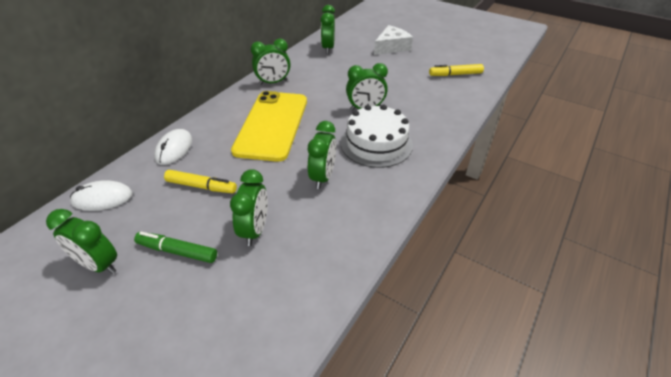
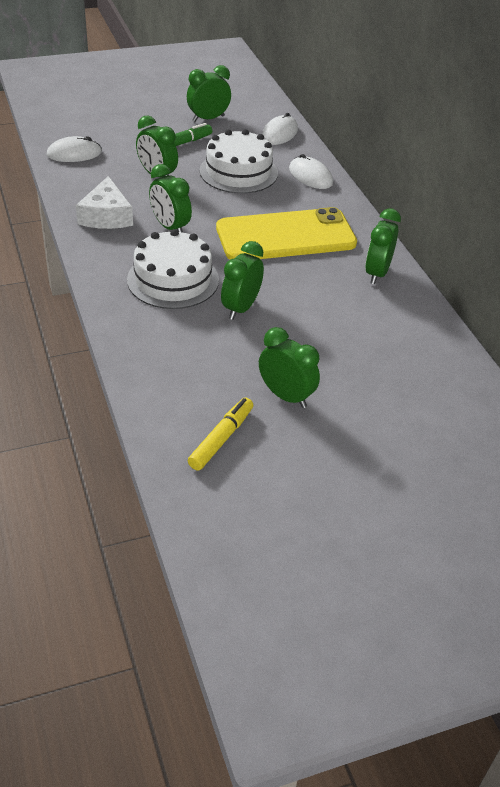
camera: 125 degrees right, 0 degrees up
(201, 186) = (238, 172): yellow marker -> white cake
(272, 125) = (285, 236): yellow phone -> yellow phone turned 60 degrees counterclockwise
(273, 324) = (74, 153): none -> white mouse
(328, 48) = (433, 363): green clock -> green clock (286, 396)
(391, 47) = (373, 431): white cheese -> white cheese (106, 216)

